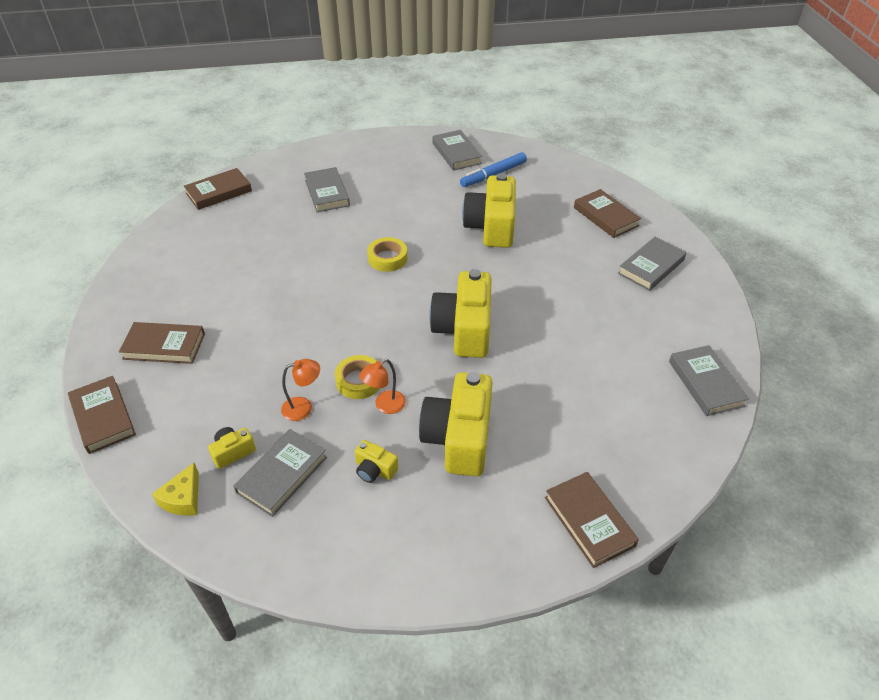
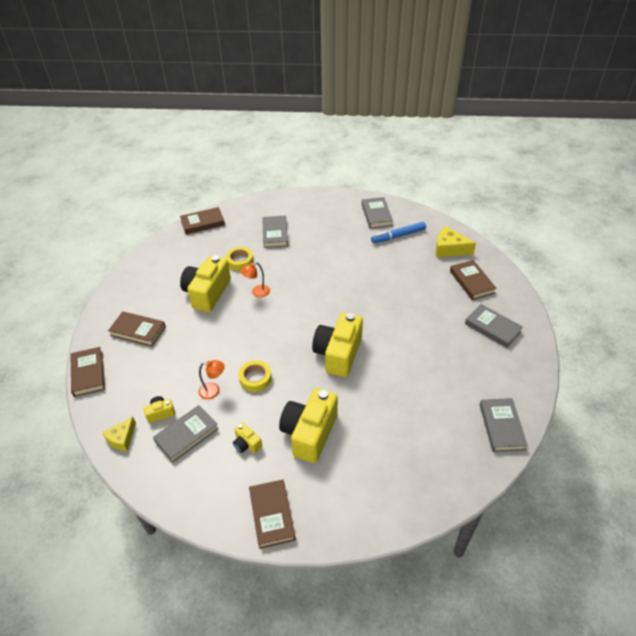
camera: 15 degrees right, 0 degrees up
(384, 405) = (267, 400): orange lamp -> orange lamp (257, 292)
(387, 258) = (302, 290): yellow tape -> yellow tape (240, 261)
(491, 227) = (383, 277): yellow camera -> yellow camera (207, 293)
(563, 182) = (449, 249): none -> yellow cheese
(589, 521) = (379, 511): brown book -> brown book (272, 515)
(651, 267) = (492, 328): grey book -> grey book turned 75 degrees clockwise

